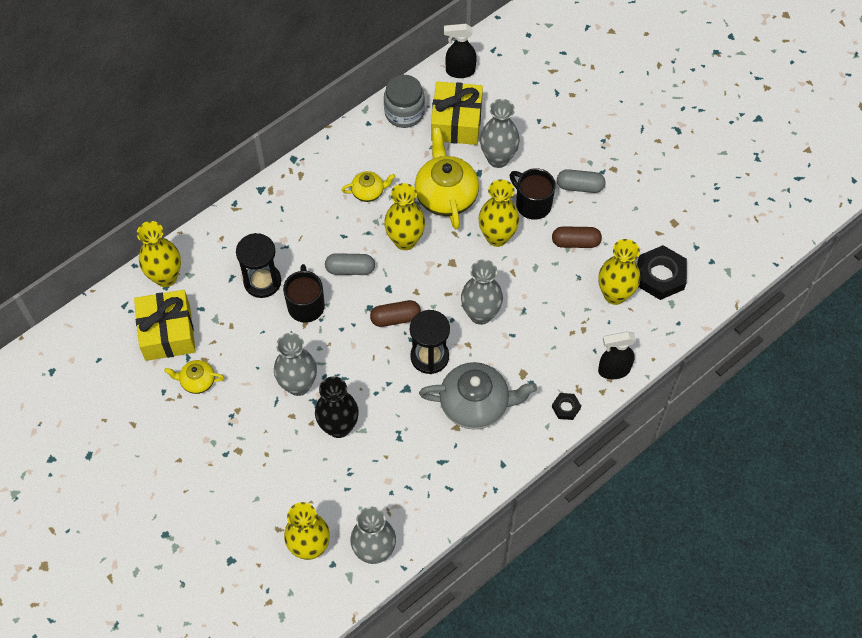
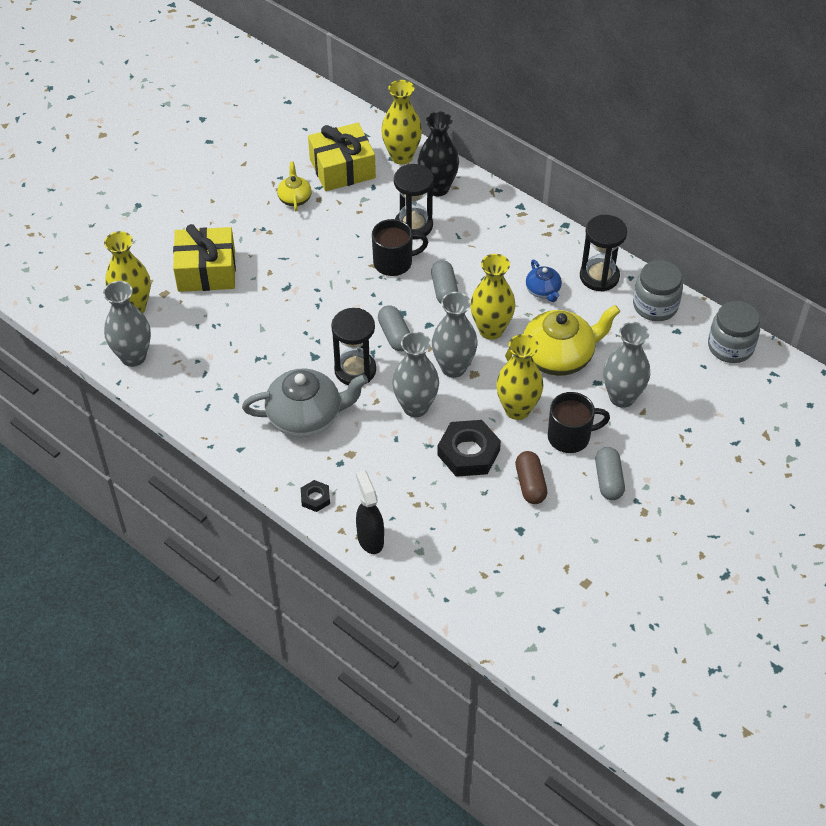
camera: 80 degrees right, 10 degrees down
(298, 385) = (303, 271): grey vase -> grey vase (453, 367)
(339, 427) = (263, 309): black vase -> black vase (437, 188)
(362, 146) = (599, 276): none -> black hourglass
(368, 192) = (543, 291): yellow teapot -> blue teapot
(395, 318) = (395, 335): brown capsule -> grey capsule
(456, 122) = (659, 353): yellow gift -> yellow gift (206, 271)
(460, 71) = (730, 347): black spray bottle -> grey jar
(475, 404) = (306, 416): grey teapot -> grey teapot turned 90 degrees counterclockwise
(532, 204) = (570, 437): black mug -> black mug turned 45 degrees clockwise
(615, 294) = (469, 530): yellow vase -> none
(660, 276) = (506, 575): black nut -> black nut (468, 453)

